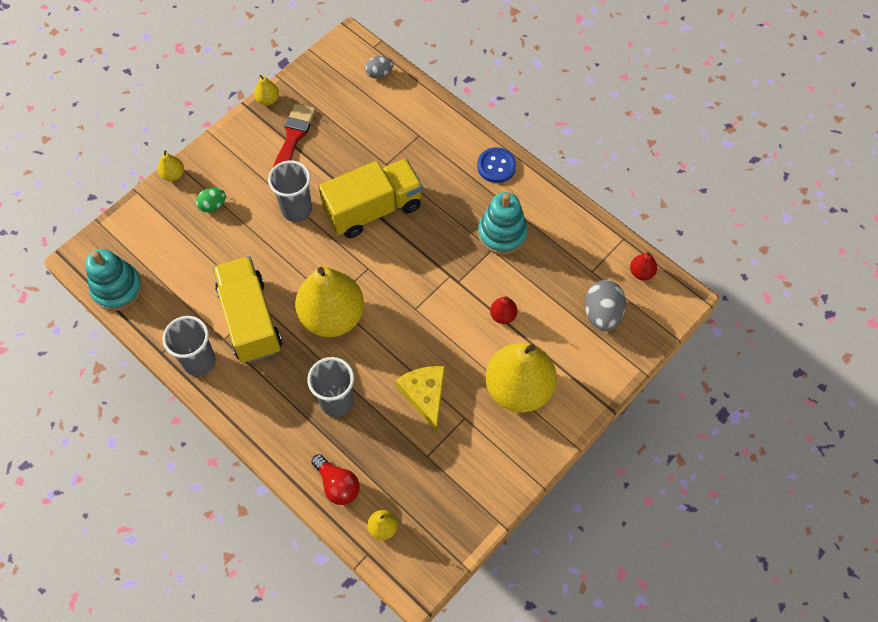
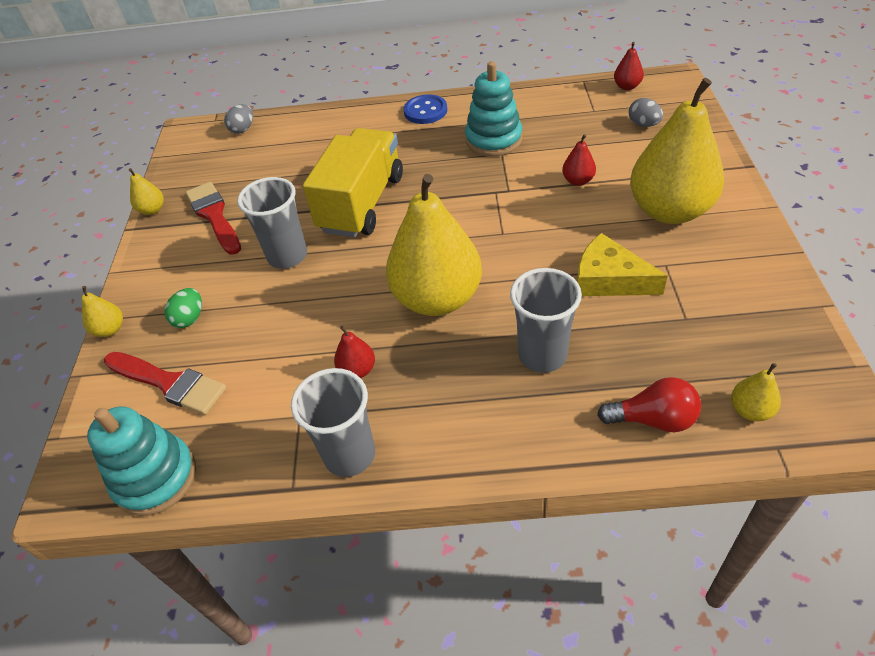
camera: 40 degrees left, 15 degrees down
(168, 239) = (169, 383): none -> red brush
(250, 320) = (357, 370): yellow truck -> red pear
(602, 314) = (643, 124): grey egg -> grey egg, size x0.60

